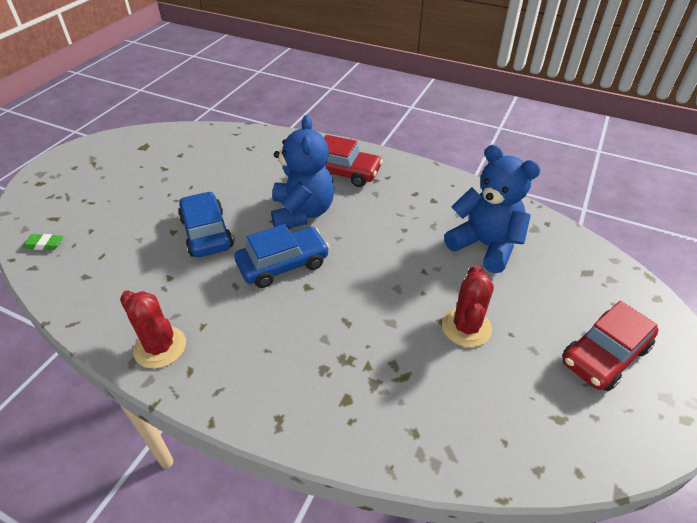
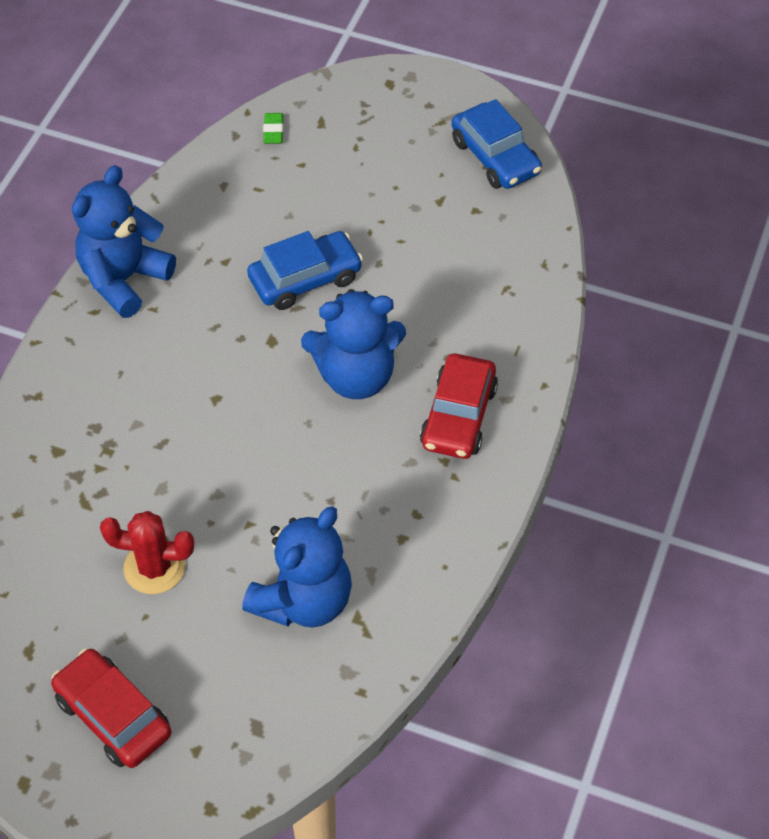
camera: 85 degrees right, 10 degrees up
(160, 347) = (124, 279): red cactus -> blue teddy bear
(283, 264) = (252, 369): blue car -> blue car (495, 157)

